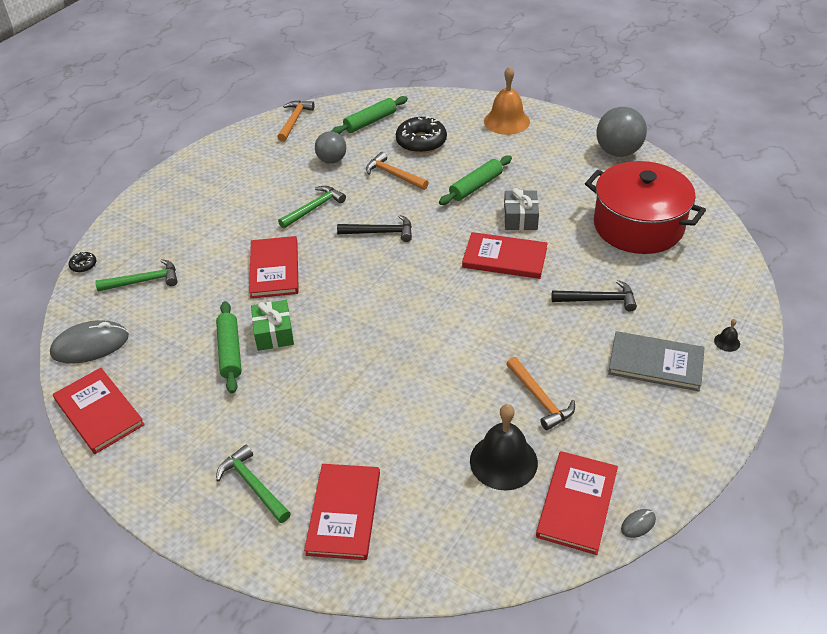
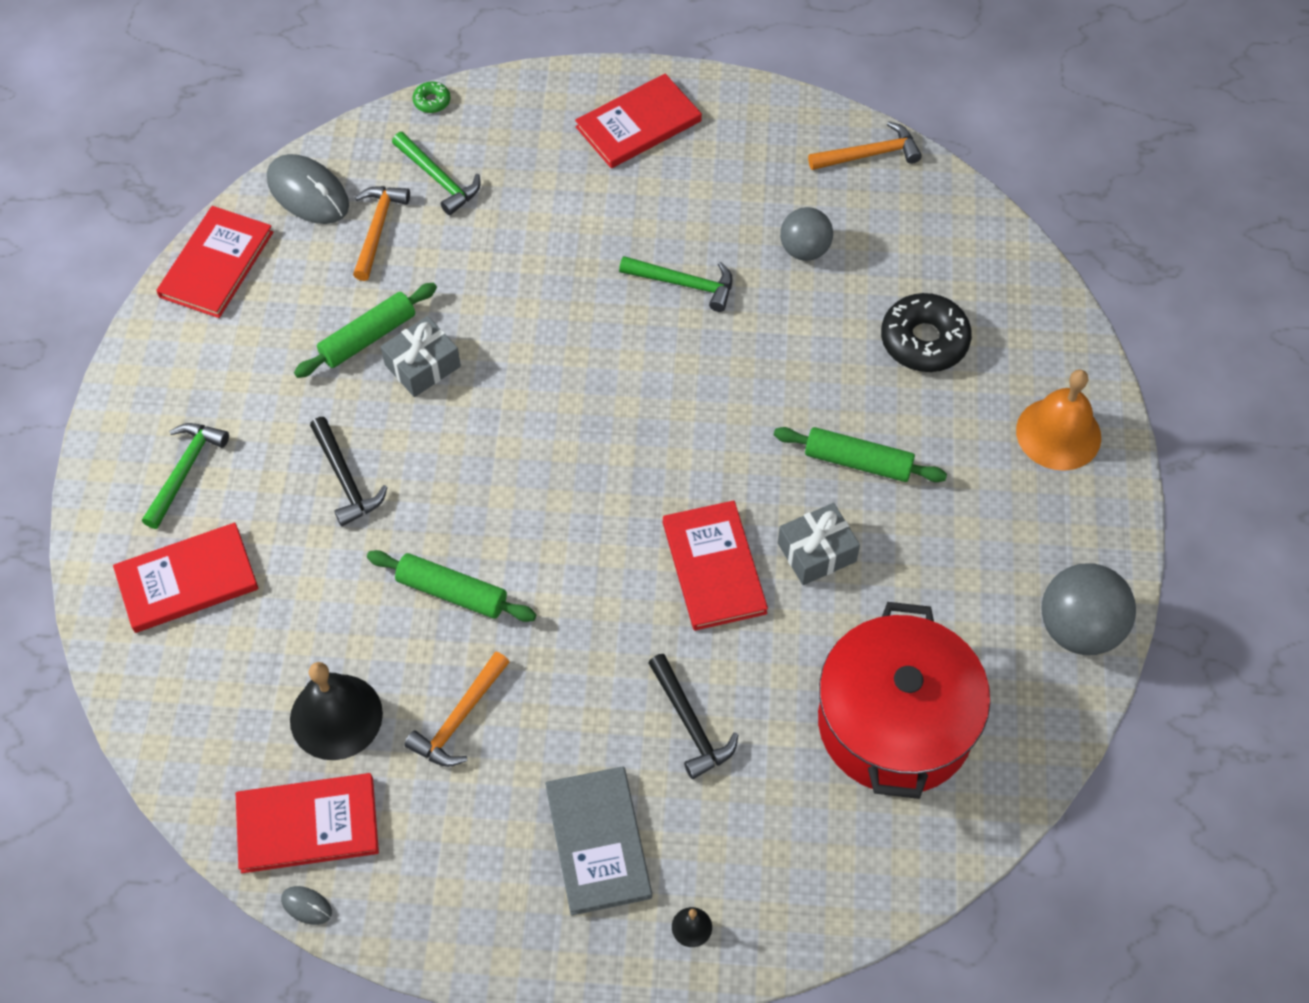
camera: 60 degrees right, 15 degrees up
(83, 265) = (432, 101): black donut -> green donut
(274, 269) = (536, 304): red book -> red book (638, 124)
(274, 333) = (422, 365): green gift -> grey gift
(370, 122) = (931, 250): green rolling pin -> green rolling pin (452, 592)
(380, 232) = (679, 389): black hammer -> black hammer (345, 479)
(394, 175) = (819, 343): orange hammer -> orange hammer (378, 229)

